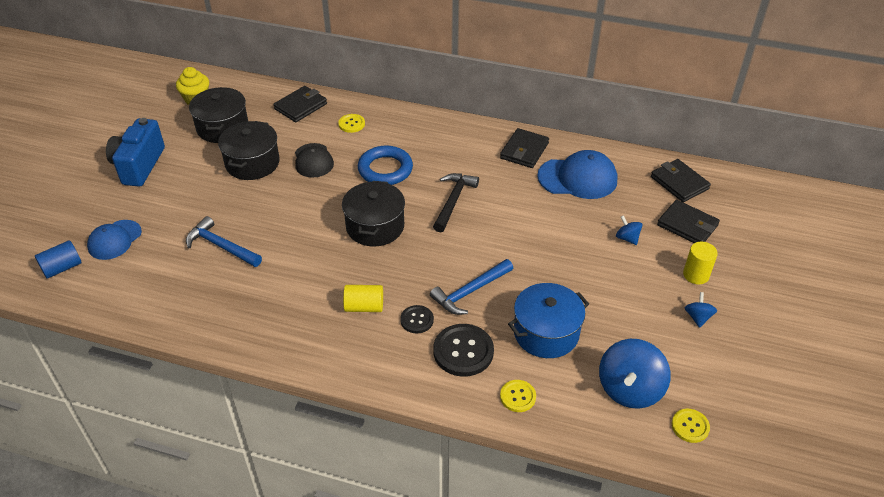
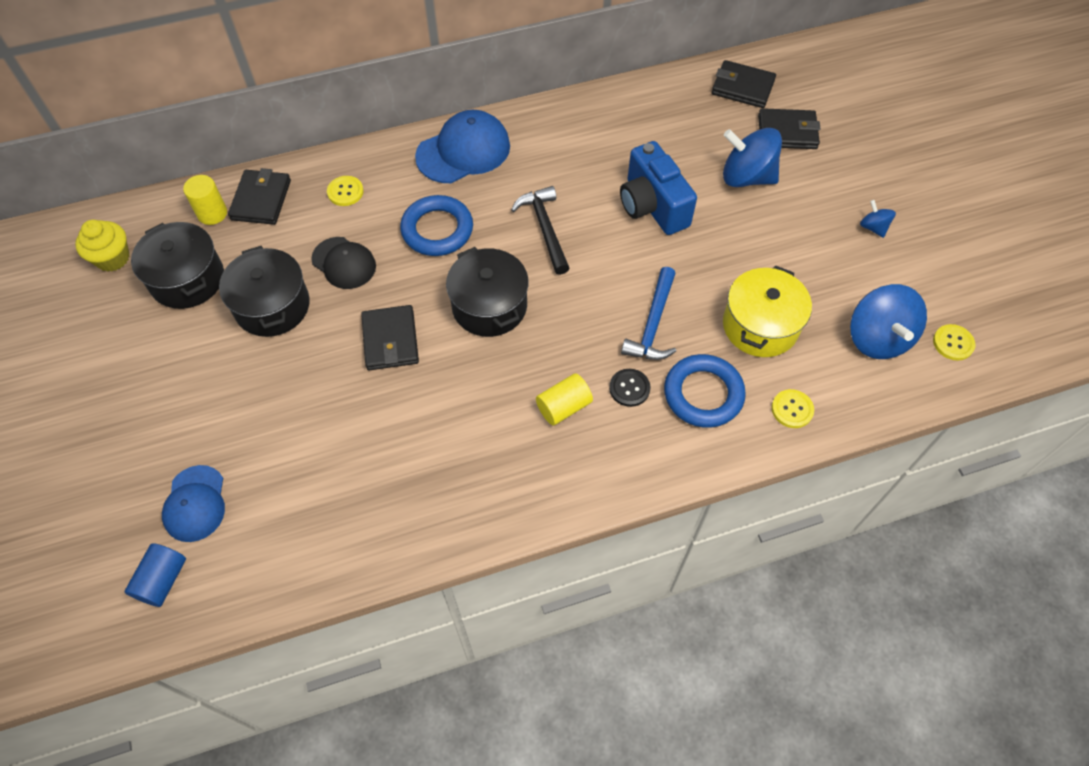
camera: 35 degrees left, 15 degrees up
(139, 165) = (126, 389): blue camera -> blue camera (652, 206)
(221, 246) = (337, 432): blue hammer -> none
(463, 351) = (703, 394): black button -> blue ring
(524, 151) = (565, 127): black wallet -> black wallet (390, 340)
(546, 333) = (760, 325): blue pot -> yellow pot
(578, 178) = (645, 133): blue cap -> blue cap (463, 151)
(627, 238) = (746, 177): blue spinning top -> blue spinning top, size x2.06
(696, 275) = (836, 183): yellow cylinder -> yellow cylinder (212, 213)

